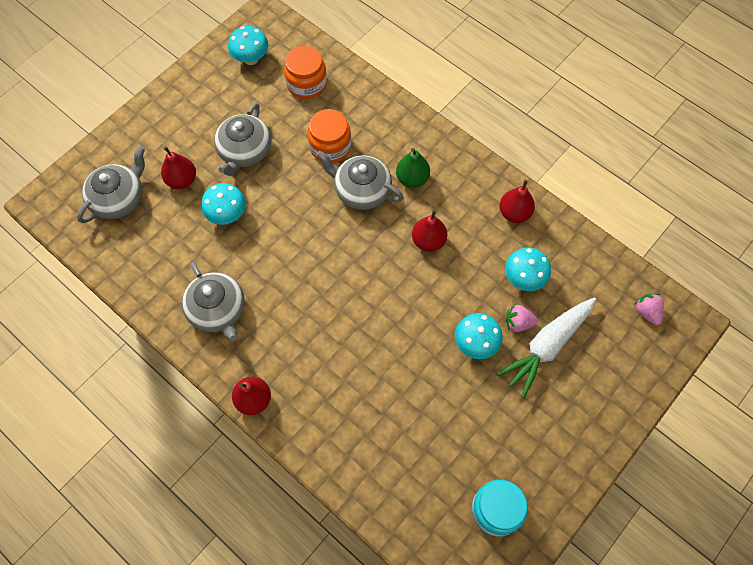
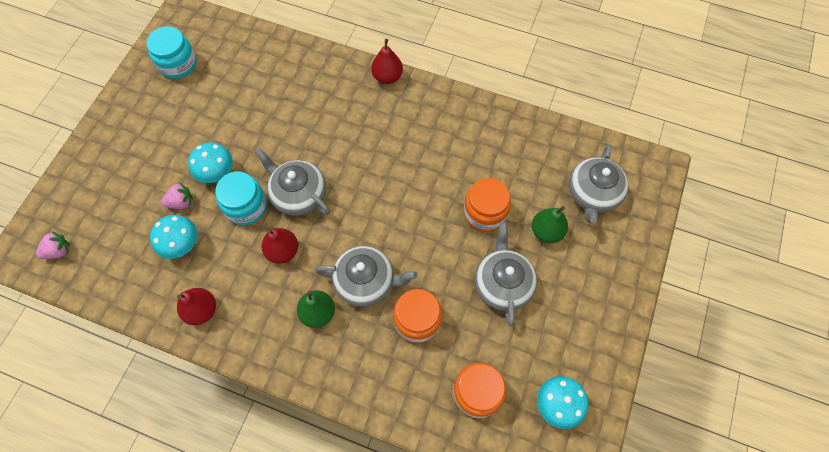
camera: 160 degrees right, 0 degrees up
(182, 180) = (546, 231): red pear -> green pear
(218, 310) = (449, 129): grey teapot -> grey teapot (298, 194)
(227, 215) = (485, 212): turquoise mushroom -> orange jar
(453, 297) = (246, 206): none -> turquoise jar
(547, 346) = (152, 190): white carrot -> none
(647, 312) = (58, 251): pink strawberry -> pink strawberry turned 75 degrees counterclockwise

